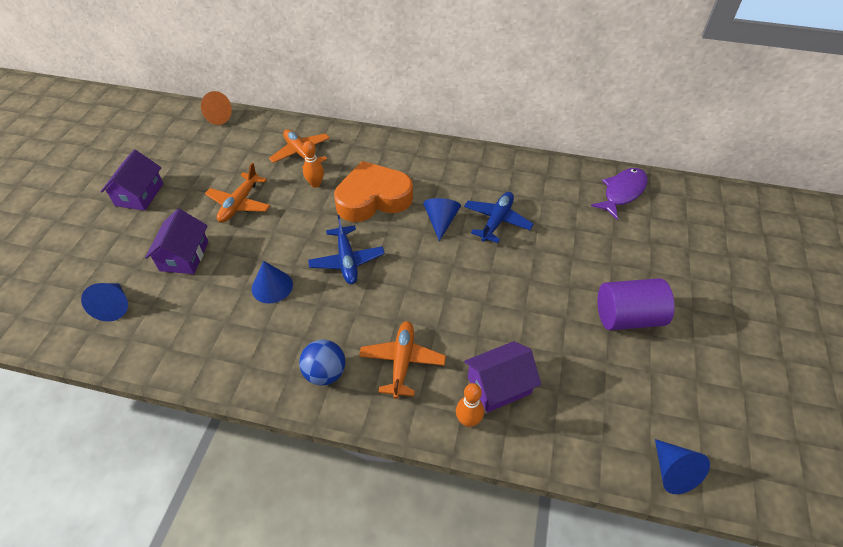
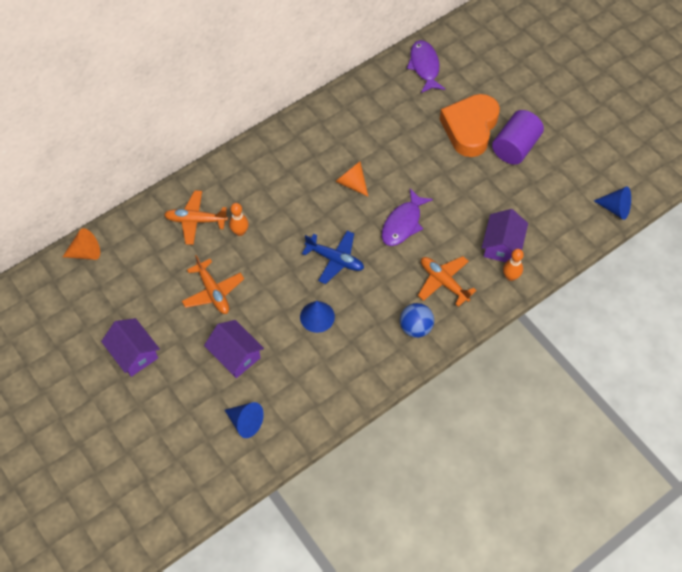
camera: 50 degrees left, 10 degrees up
(373, 198) = (291, 207): orange heart -> orange heart (470, 128)
(437, 284) = (403, 223): none -> purple fish
(441, 221) = (352, 183): blue cone -> orange cone
(496, 221) = (382, 152): blue plane -> none

